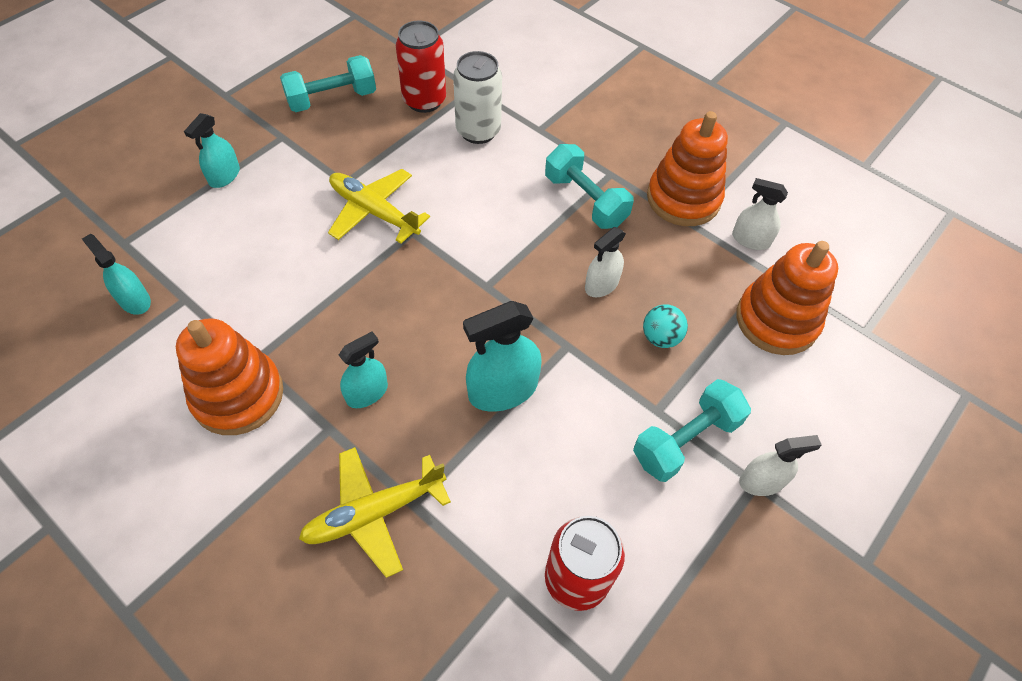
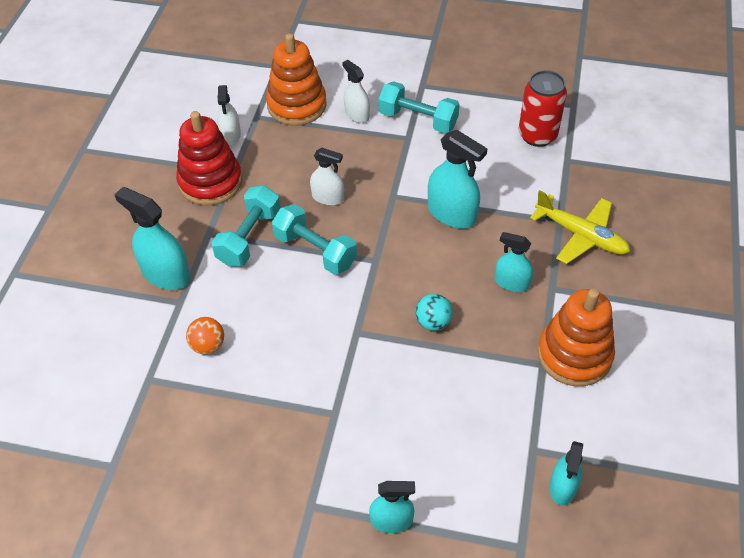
camera: 115 degrees left, 5 degrees down
(332, 99) = (231, 495): turquoise dumbbell -> turquoise dumbbell (315, 250)
(374, 212) = (353, 370): yellow plane -> none
(424, 100) = (188, 410): red can -> none
(478, 131) = (208, 345): white can -> orange ball
(578, 130) = (166, 274): none -> turquoise spray bottle
(660, 337) = (351, 153): turquoise ball -> turquoise ball (433, 322)
(683, 198) = (210, 182): orange stacking toy -> red stacking toy
(761, 481) = (419, 83): white spray bottle -> white spray bottle (357, 114)

